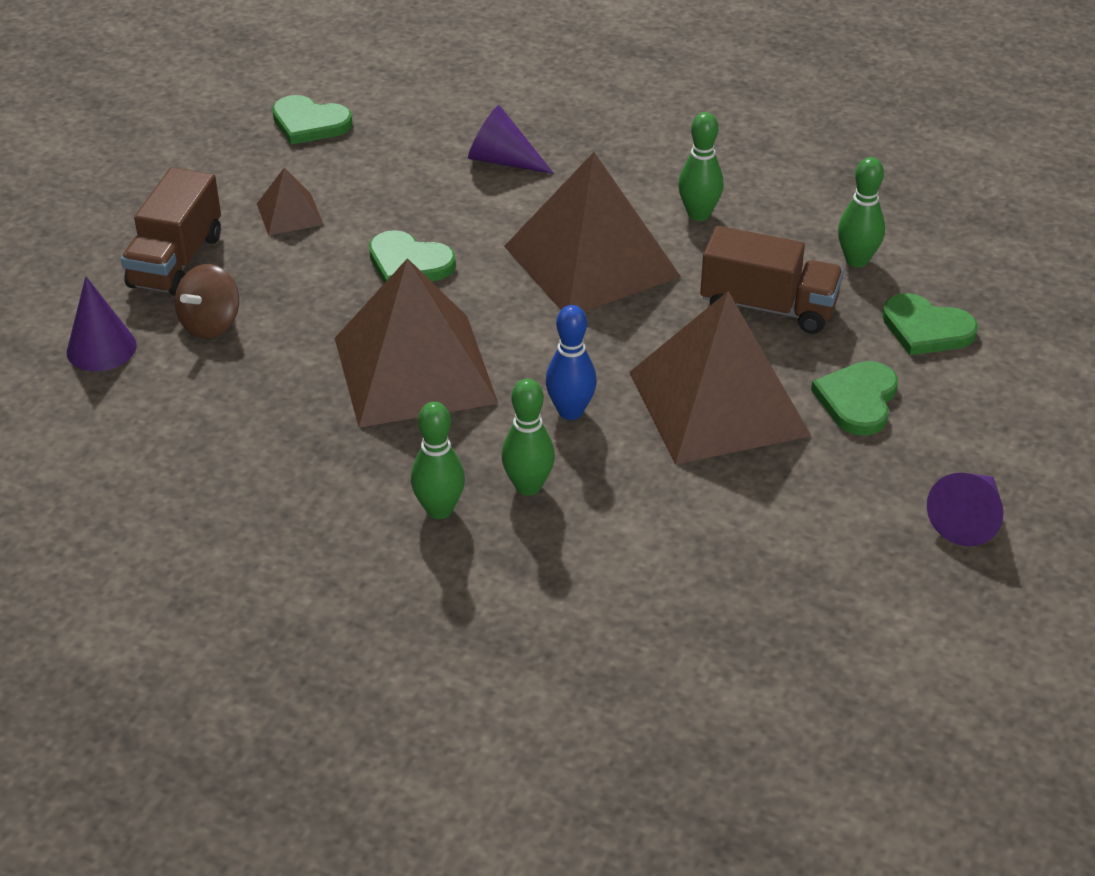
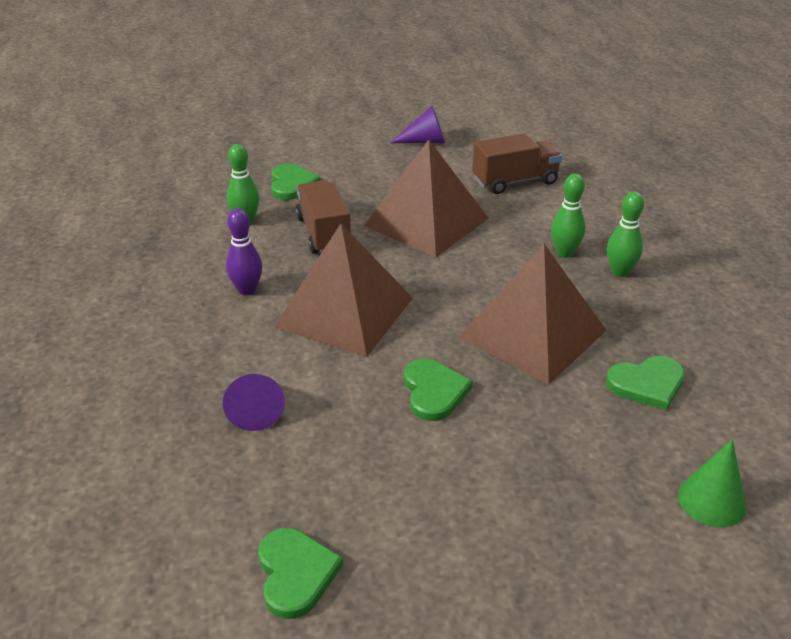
camera: 125 degrees left, 5 degrees down
(101, 348) = (711, 500): purple cone -> green cone
(176, 261) = (576, 529): brown truck -> brown truck (515, 181)
(211, 324) = (612, 456): brown spinning top -> none
(289, 214) = (444, 496): brown pyramid -> none
(570, 411) = (492, 263): blue bowling pin -> none
(698, 214) = (247, 290): green bowling pin -> purple bowling pin
(858, 400) = (375, 186): green heart -> green heart (647, 384)

